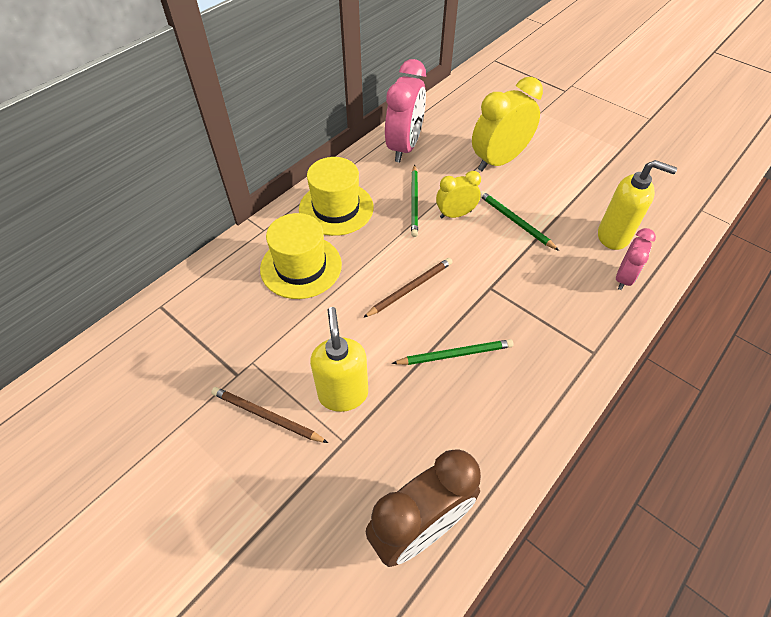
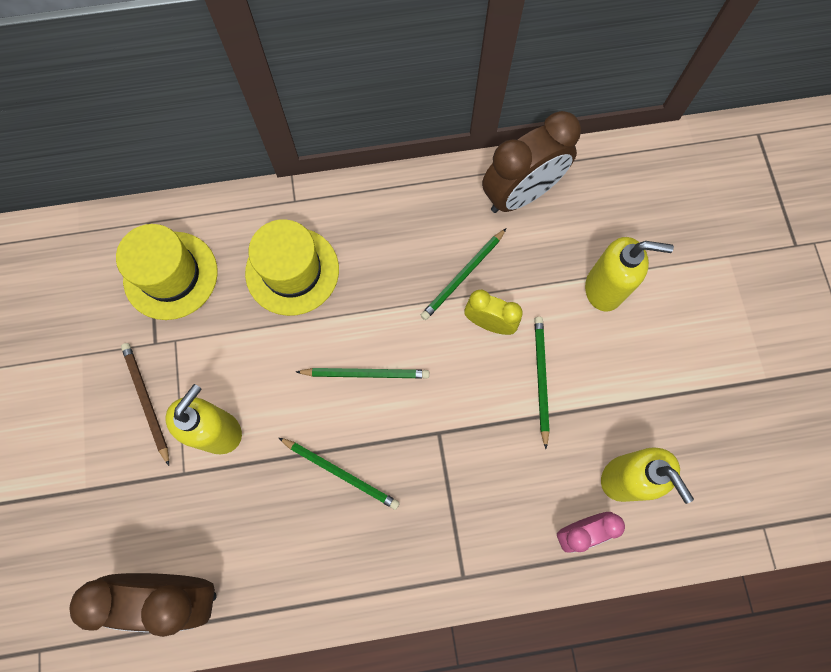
camera: 40 degrees right, 20 degrees up
(336, 208) = (381, 225): yellow hat -> yellow hat (171, 275)
(404, 147) = (520, 195): pink clock -> brown clock
(410, 288) = (366, 373): brown pencil -> green pencil
(498, 161) = (604, 289): yellow clock -> yellow soap dispenser

